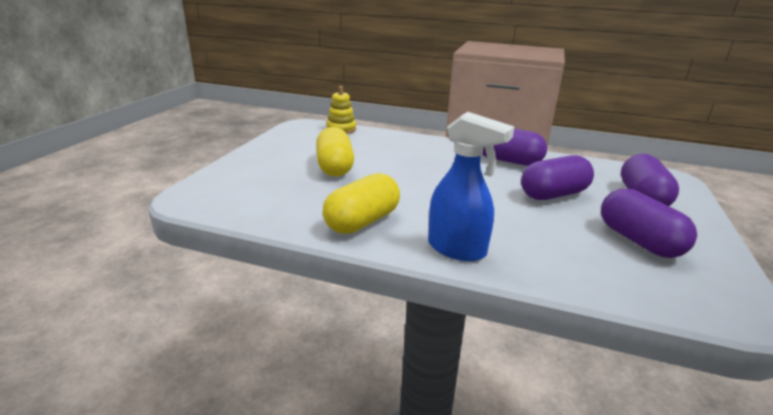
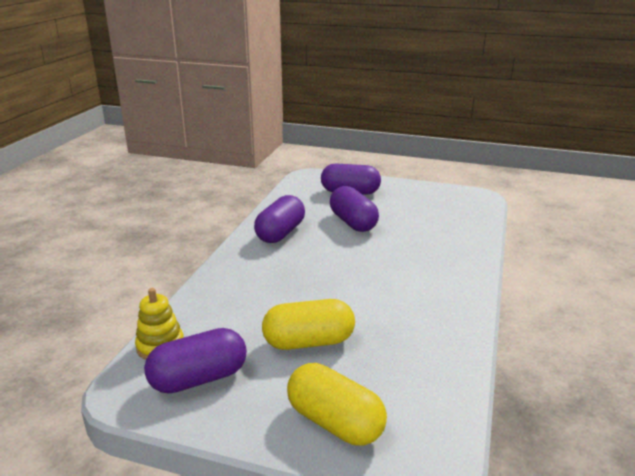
camera: 90 degrees left, 0 degrees up
(362, 221) = (436, 316): yellow capsule -> yellow capsule (335, 422)
(457, 249) = (461, 271): blue spray bottle -> none
(638, 241) = (417, 206): purple capsule -> purple capsule (199, 378)

